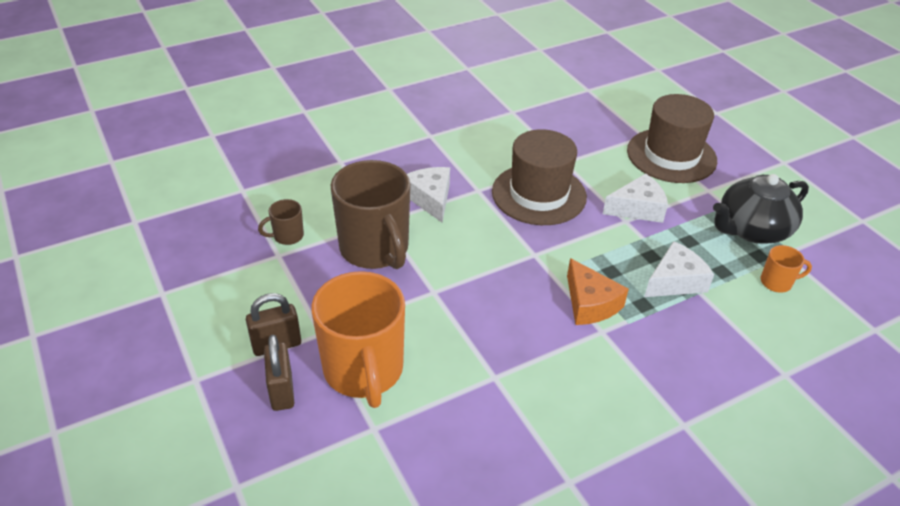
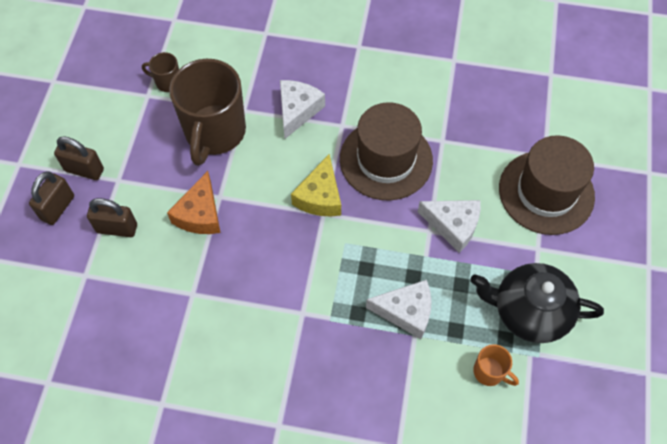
camera: 40 degrees right, 20 degrees up
(364, 371) = (117, 228): orange mug -> brown padlock
(518, 245) = (320, 196): none -> yellow cheese
(590, 303) = (319, 284): orange cheese -> orange cheese (200, 214)

